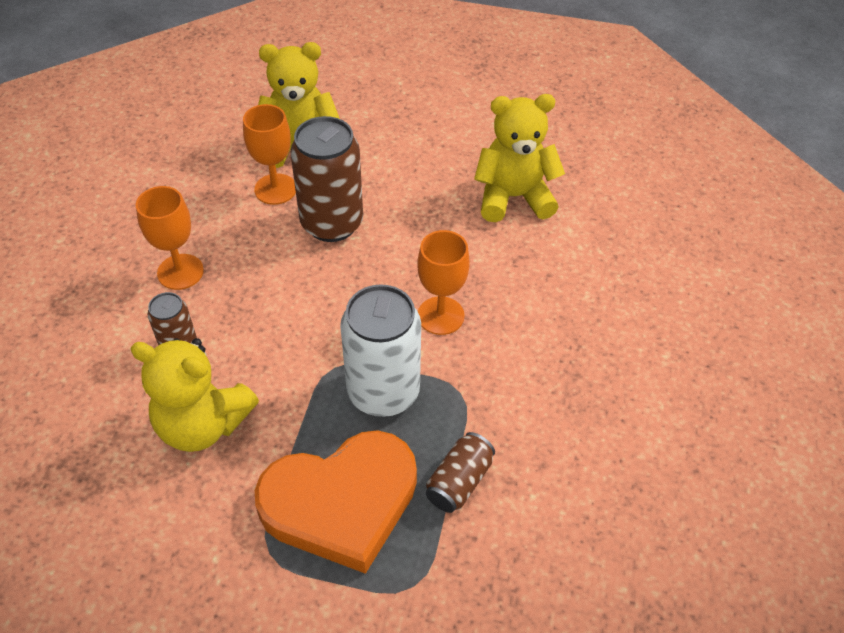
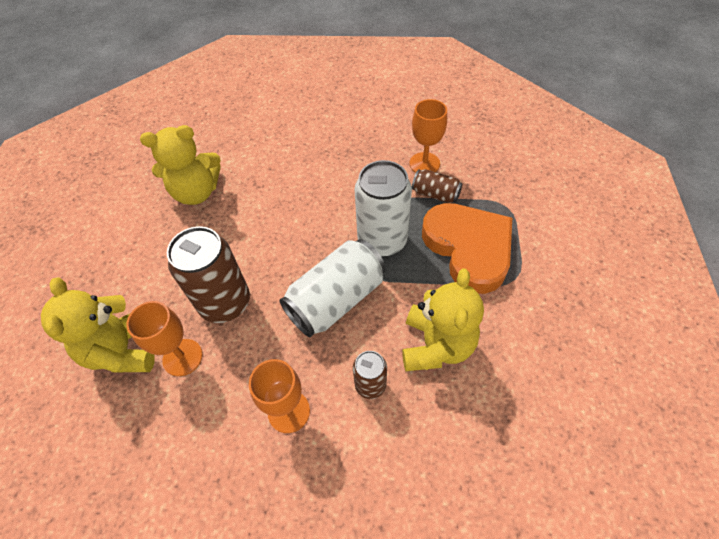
camera: 95 degrees left, 5 degrees up
(303, 328) = (336, 299): none -> white can
(440, 315) = (312, 219): orange goblet -> orange goblet (424, 163)
(513, 197) = (196, 192): yellow teddy bear -> yellow teddy bear turned 90 degrees counterclockwise

